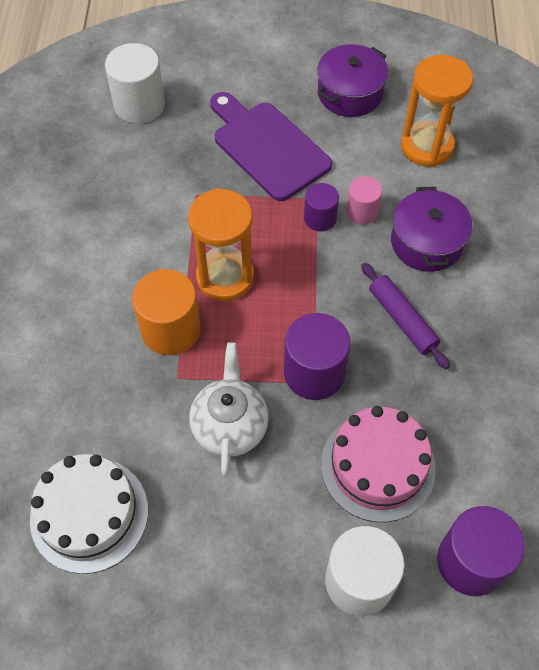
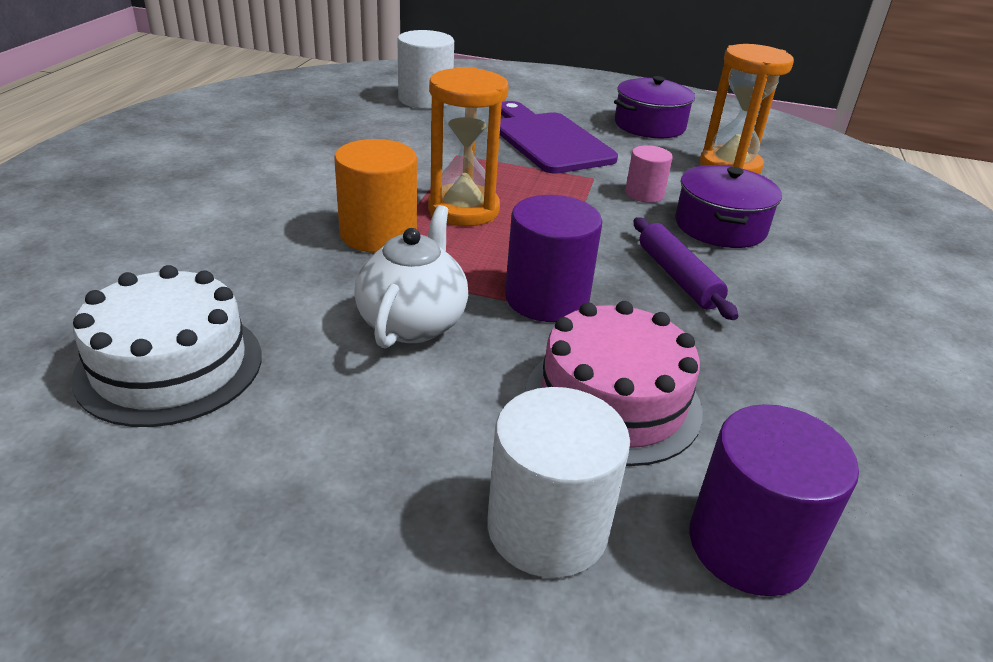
camera: 10 degrees right, 25 degrees down
(320, 218) = (593, 190): purple cylinder -> none

